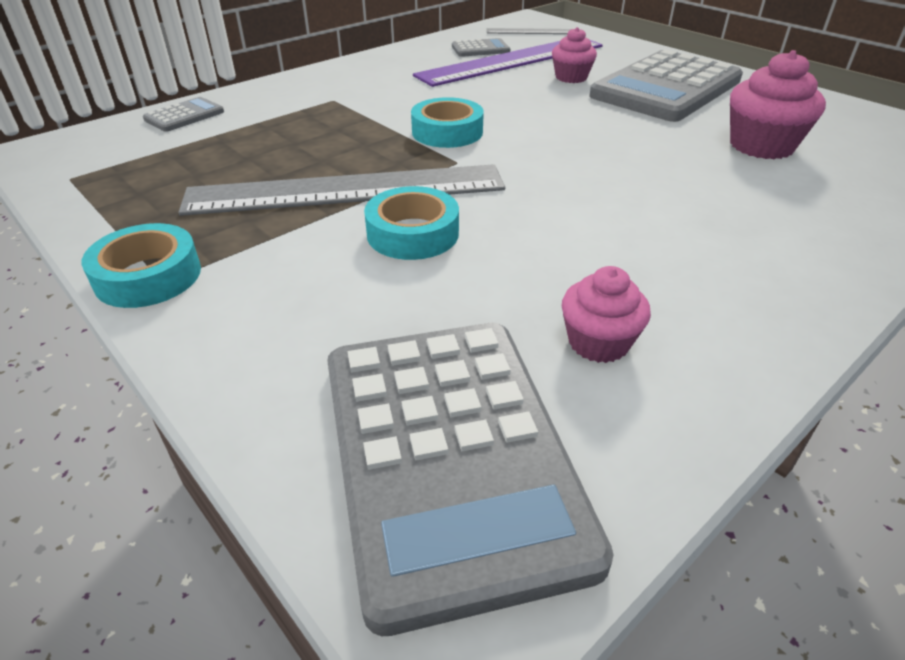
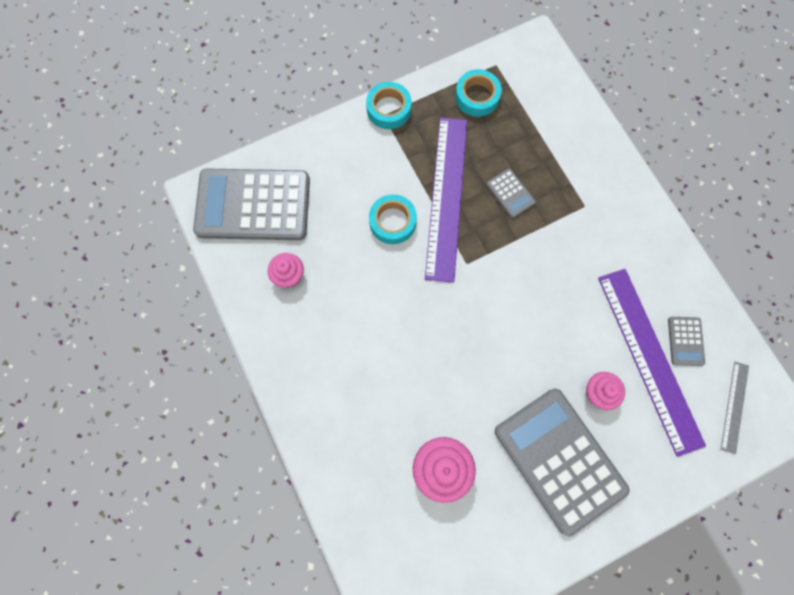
camera: 105 degrees right, 35 degrees up
(184, 116) = (573, 114): grey calculator -> grey calculator (510, 193)
(346, 190) = (447, 197): grey ruler -> purple ruler
(447, 132) = (511, 268): turquoise tape -> turquoise tape (477, 97)

